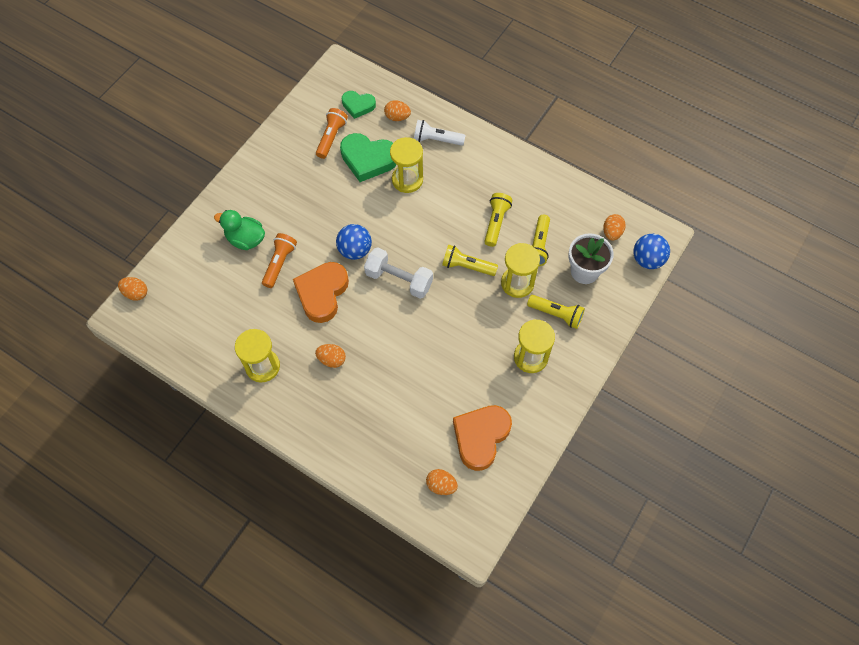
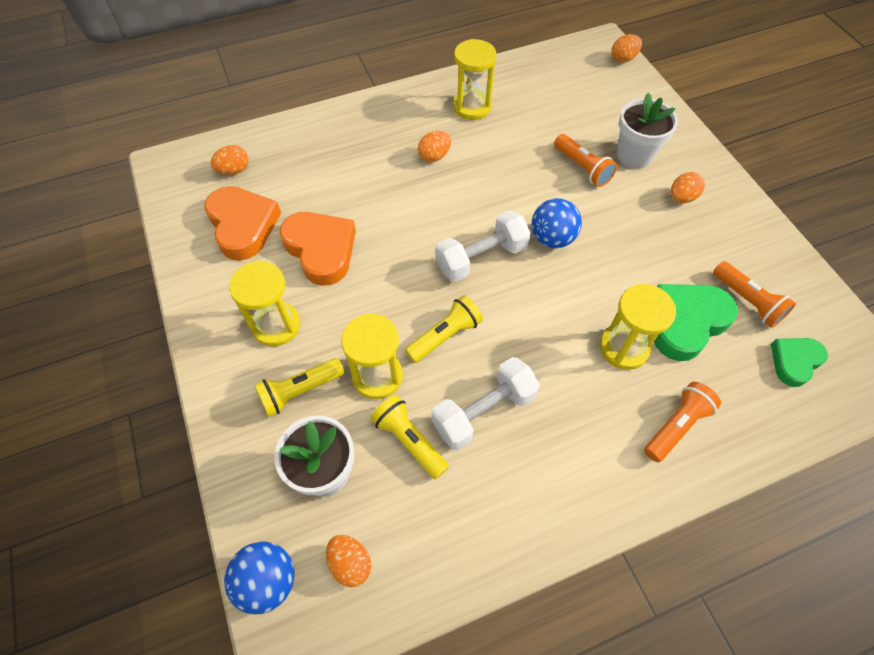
camera: 125 degrees right, 5 degrees down
(245, 239) = (634, 155): green duck -> white flower pot
(322, 293) = (517, 184): orange heart -> orange heart (321, 250)
(397, 117) = (747, 399): orange egg -> orange egg (681, 198)
(436, 139) = (676, 426): white flashlight -> orange flashlight
(496, 222) = (483, 411): yellow flashlight -> white dumbbell

